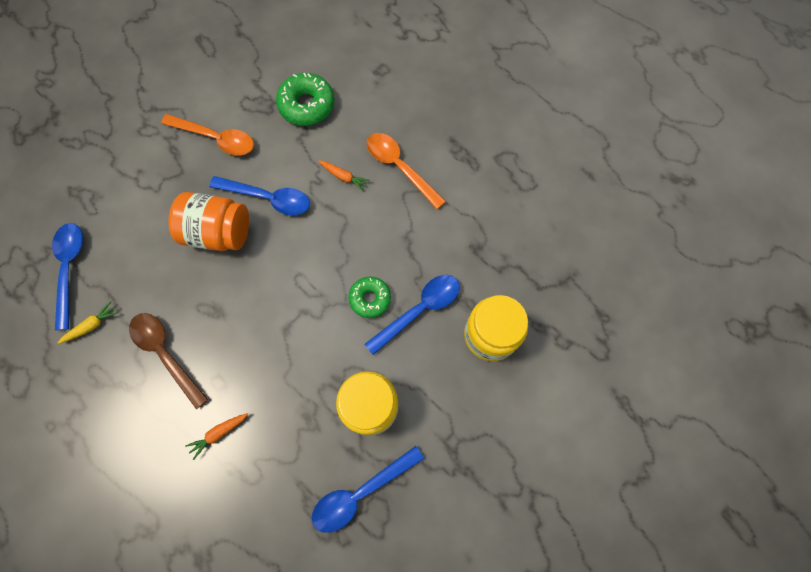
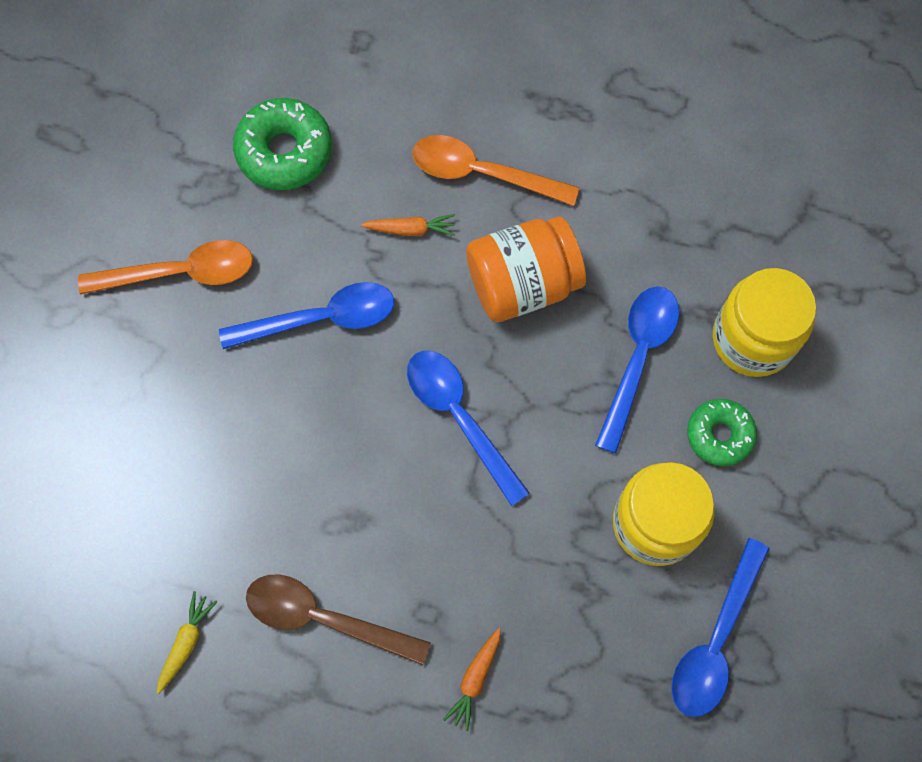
camera: 30 degrees left, 0 degrees up
(70, 269) = (92, 583): blue spoon -> blue spoon (459, 418)
(219, 232) = (282, 407): orange jar -> orange jar (522, 284)
(370, 299) = (561, 380): green donut -> green donut (719, 435)

